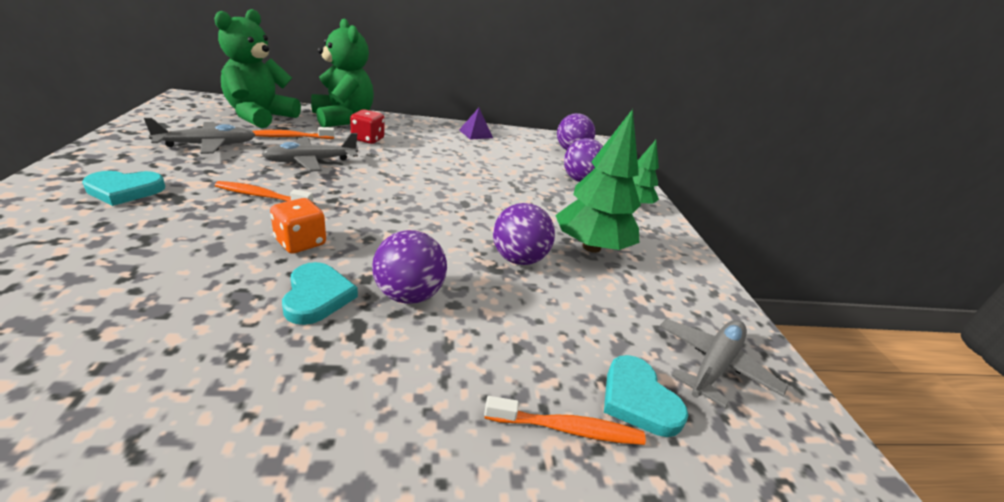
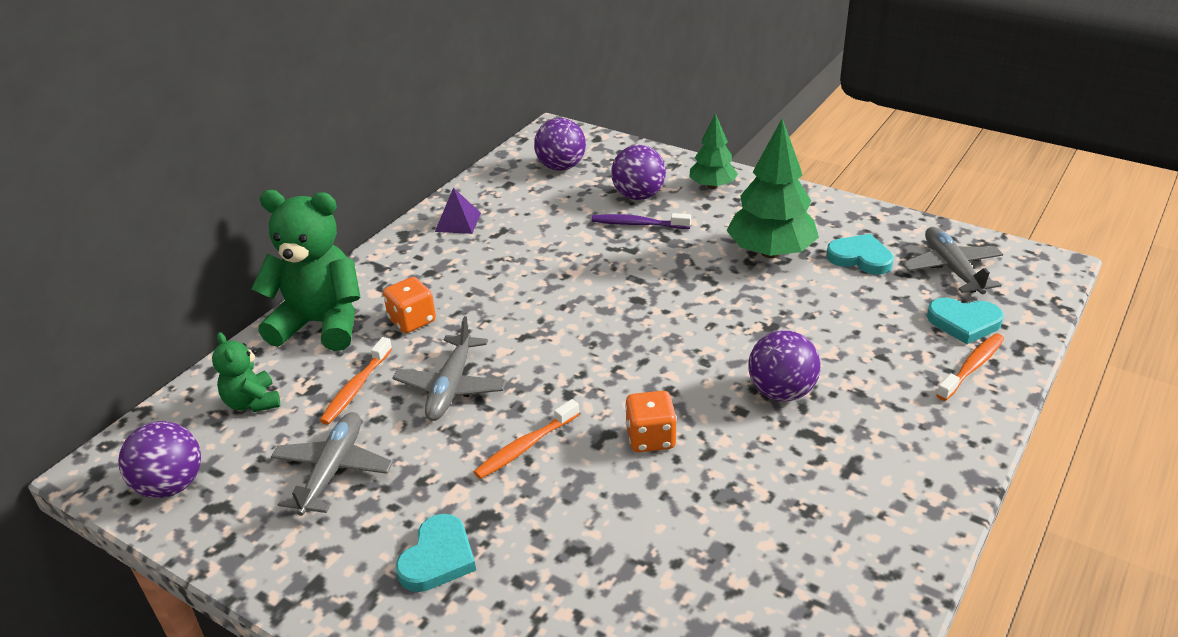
camera: 45 degrees left, 5 degrees up
(260, 116) = (252, 402): green teddy bear -> green teddy bear, size x0.52
(317, 296) = (752, 447): turquoise heart -> turquoise heart (860, 258)
(368, 139) = (412, 320): red dice -> orange dice
(518, 259) = (764, 305): purple ball -> purple ball (171, 485)
(549, 186) = (638, 224): none -> purple toothbrush

